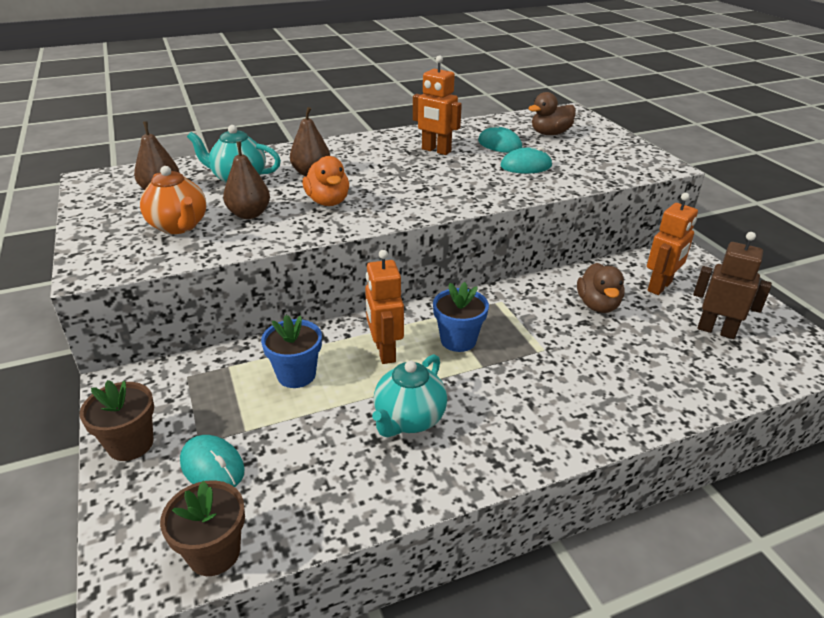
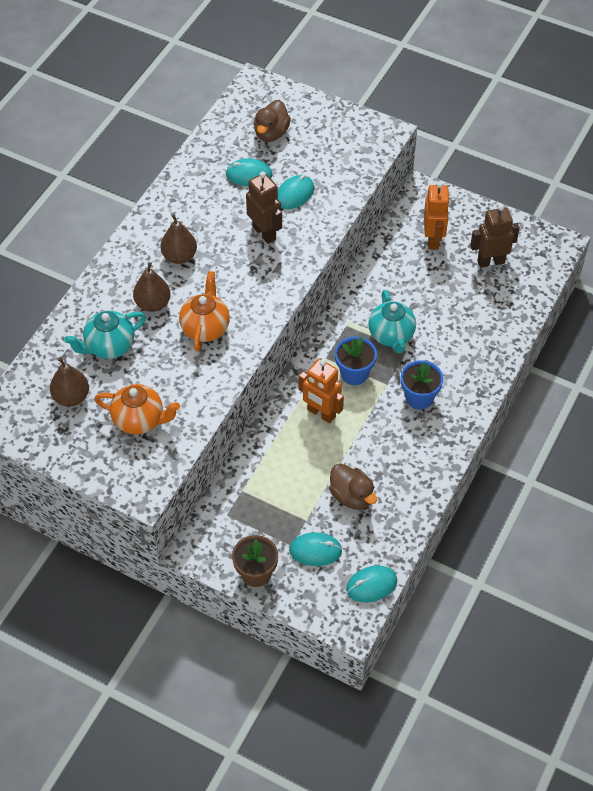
camera: 40 degrees left, 20 degrees up
(214, 553) = (371, 585): brown flower pot -> turquoise mouse
(249, 214) = (169, 377): brown pear -> brown pear (179, 256)
(296, 375) = (289, 467): blue flower pot -> blue flower pot (419, 397)
(328, 202) = (205, 328): orange duck -> orange teapot
(409, 419) = (383, 449): turquoise teapot -> turquoise teapot (391, 335)
(436, 151) = (210, 214): orange robot -> none
(466, 175) = (264, 233): none -> brown robot
(598, 305) = (409, 284): brown duck -> brown duck (352, 496)

